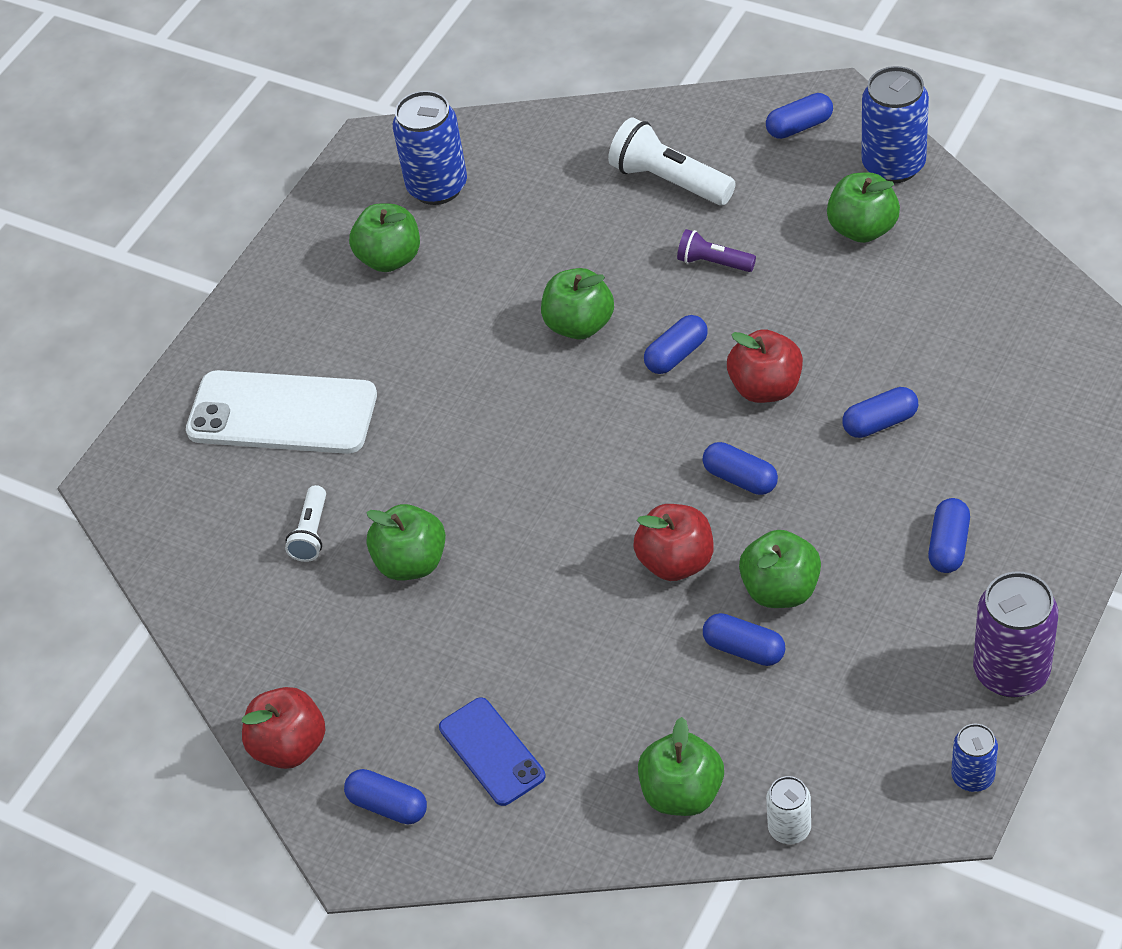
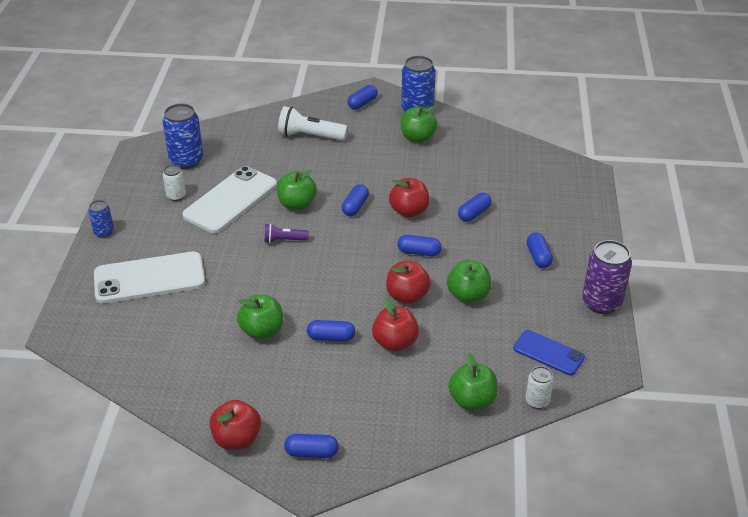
camera: 30 degrees left, 10 degrees down
(311, 533) = (196, 331): white flashlight -> none
(390, 258) = (176, 196): green apple -> white can
(474, 288) = (230, 200): none -> white phone
(492, 752) = (357, 409): blue phone -> blue phone (548, 353)
(611, 646) = (395, 342): none -> red apple
(713, 262) = (352, 165): purple flashlight -> purple flashlight (284, 240)
(744, 649) = (465, 326): blue capsule -> blue capsule (331, 337)
(972, 777) = (612, 353): blue can -> blue can (104, 232)

